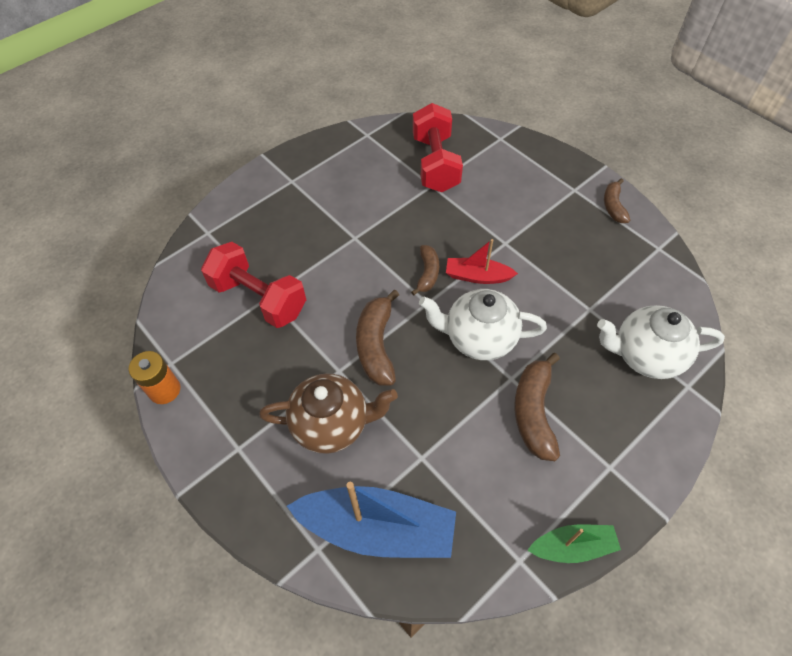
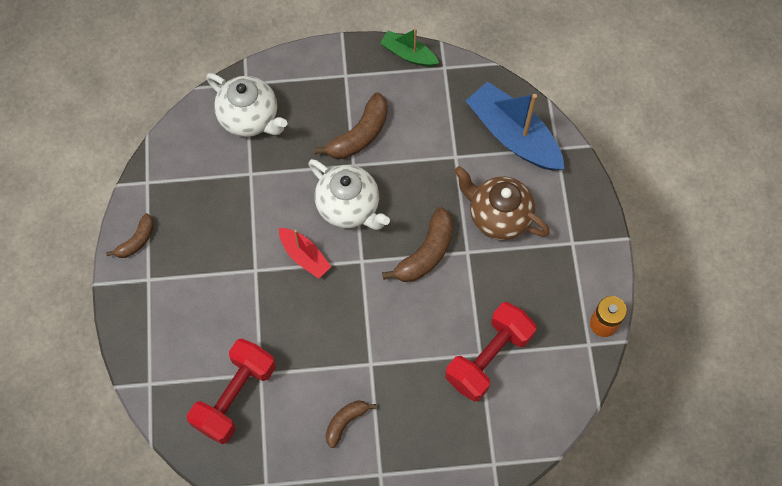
camera: 145 degrees left, 10 degrees up
(259, 298) = (488, 358): red dumbbell -> red dumbbell turned 60 degrees clockwise
(427, 273) = (340, 286): brown banana -> brown banana (345, 422)

